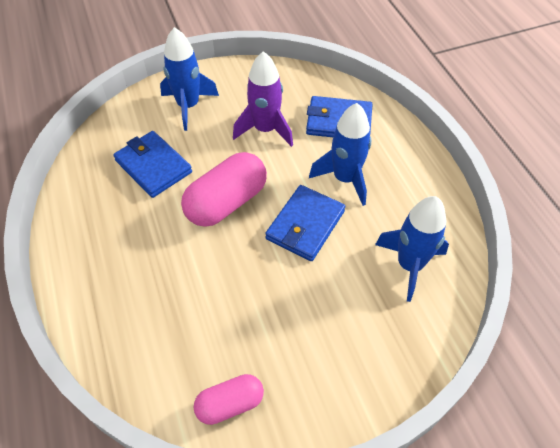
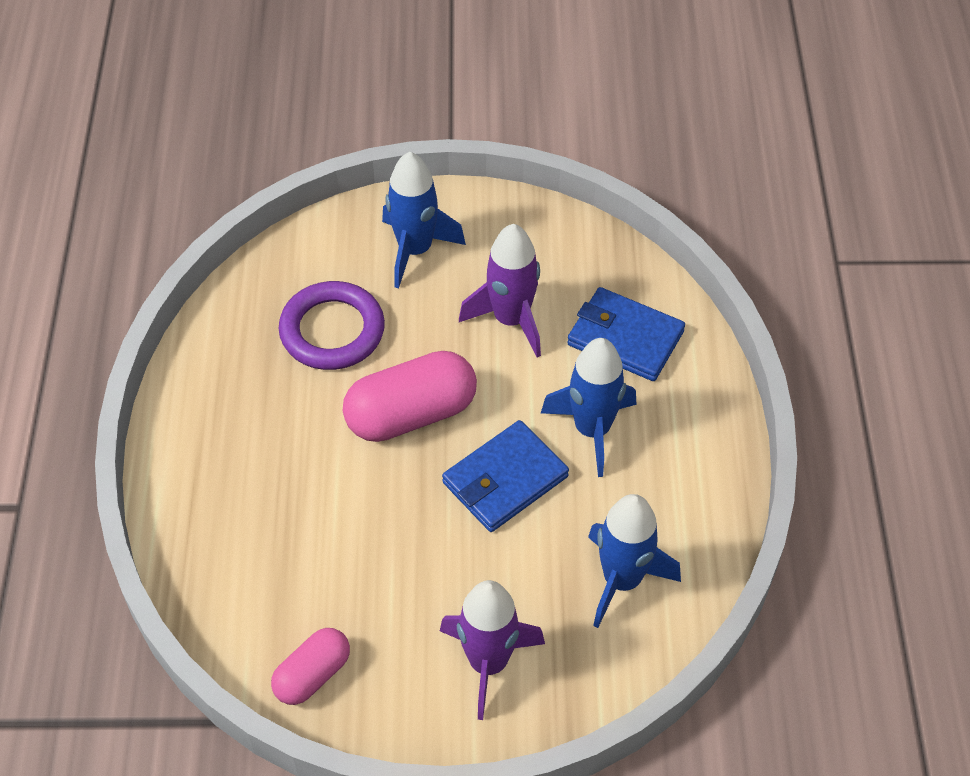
camera: 20 degrees right, 0 degrees up
(153, 166) = (332, 331): blue wallet -> purple ring
(230, 404) = (312, 675): pink capsule -> pink capsule turned 45 degrees counterclockwise
(350, 350) = (488, 663): none -> purple rocket

